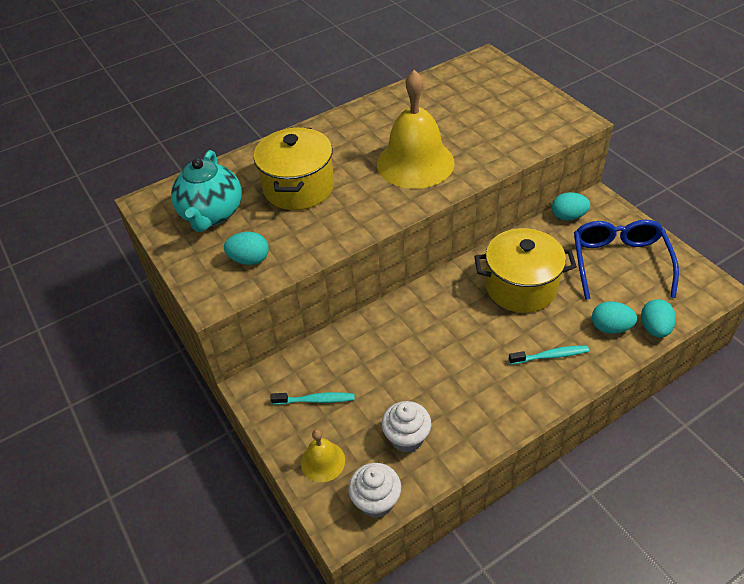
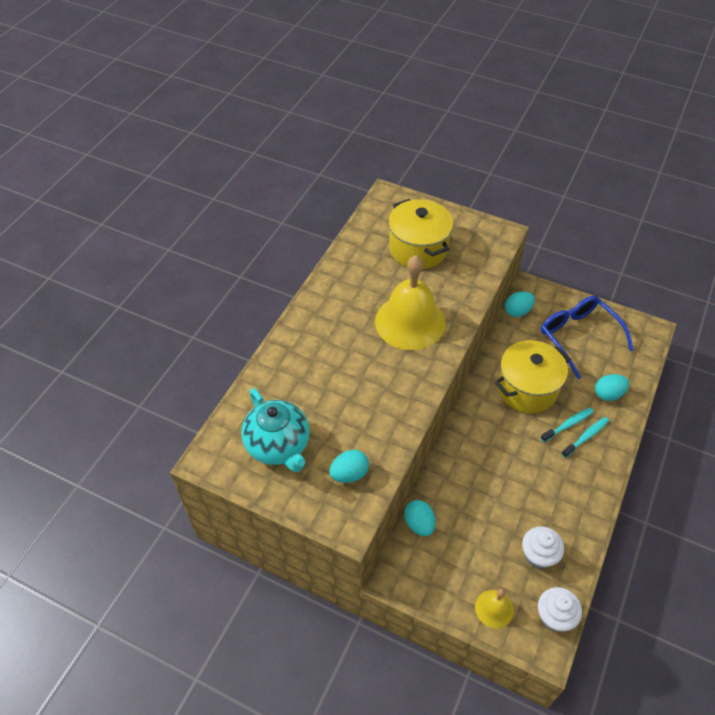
camera: 35 degrees left, 5 degrees up
(299, 187) = (333, 386): yellow pot -> yellow pot (418, 249)
(316, 400) = (450, 562): turquoise toothbrush -> turquoise toothbrush (568, 424)
(654, 328) = (635, 381): turquoise egg -> turquoise egg (419, 524)

